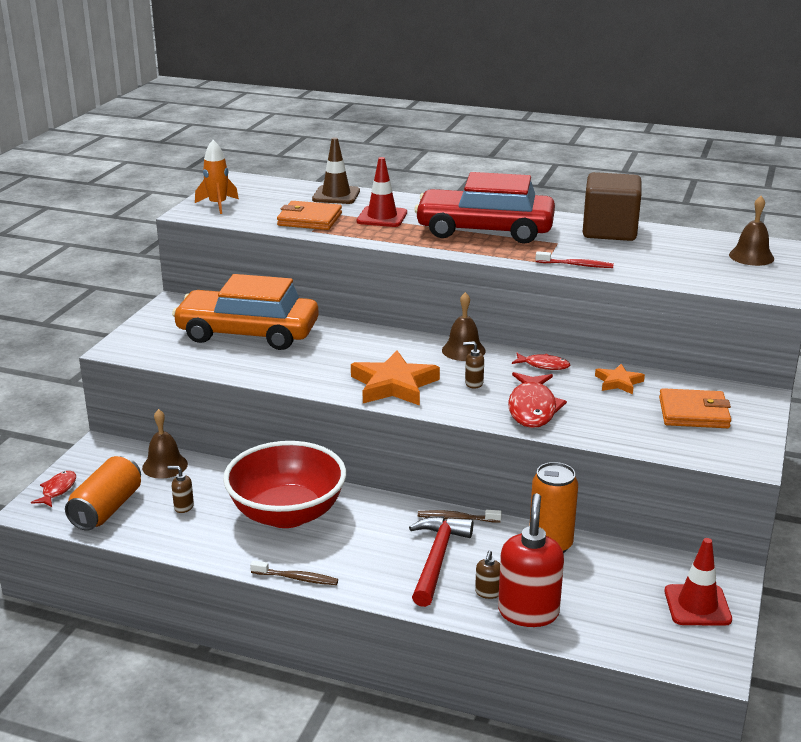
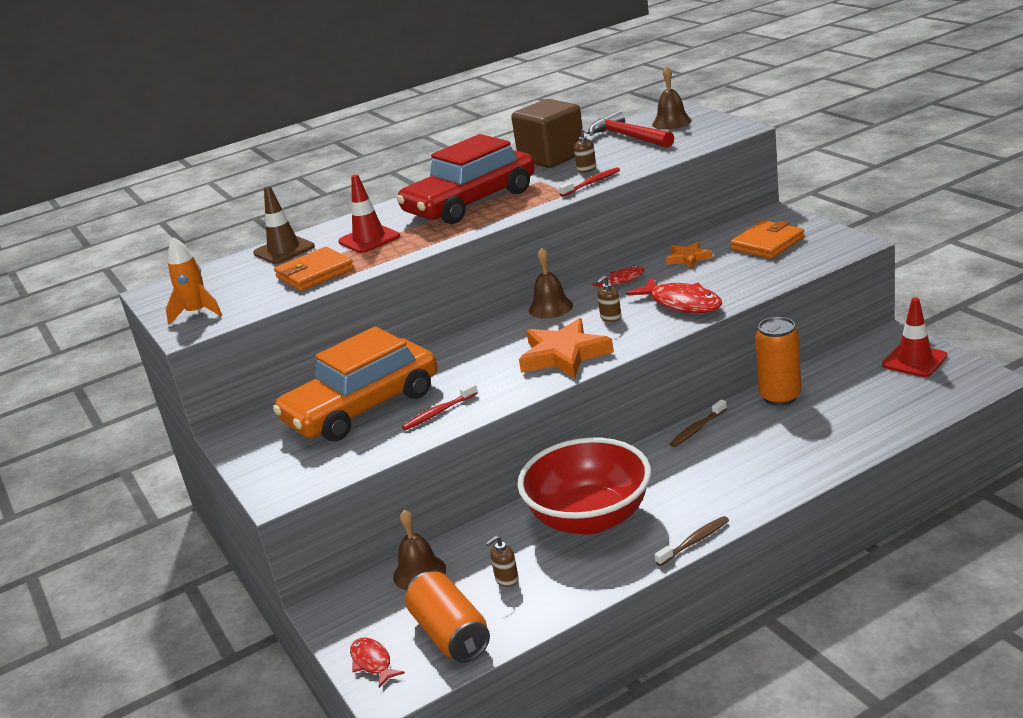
camera: 45 degrees left, 0 degrees up
(265, 365) = (438, 412): none -> red toothbrush
(437, 559) = (743, 457): red hammer -> red hammer (628, 137)
(488, 593) = (813, 446): brown soap dispenser -> brown soap dispenser (587, 169)
(528, 612) = (855, 435): red soap dispenser -> none

